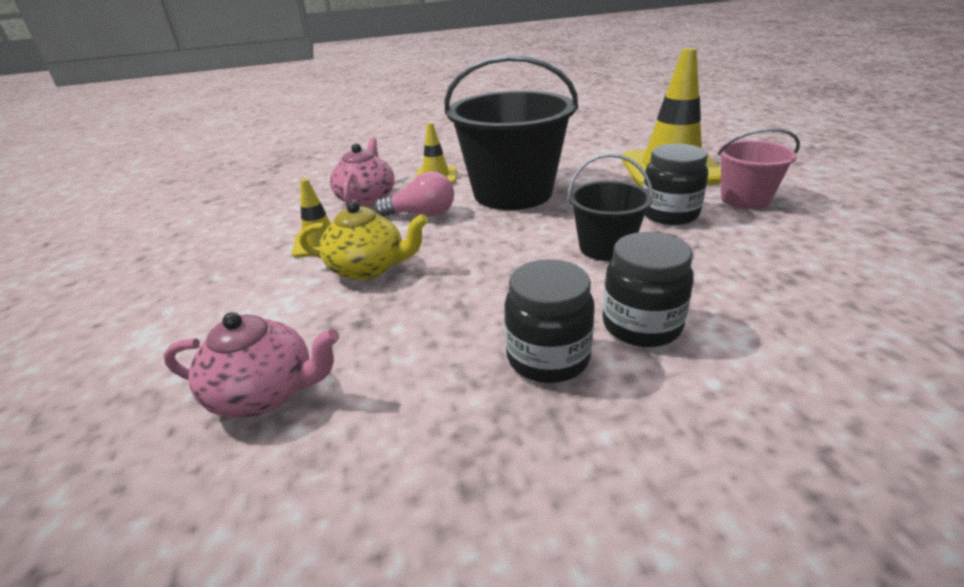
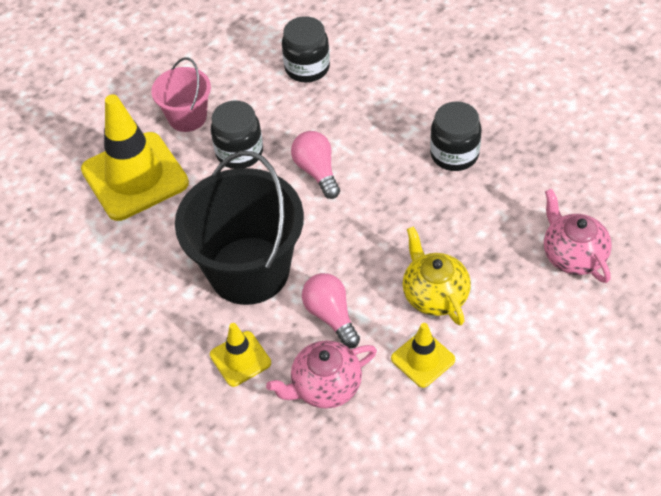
camera: 120 degrees left, 20 degrees up
(605, 248) = (317, 171): black bucket -> pink light bulb
(641, 325) = (398, 127): black jar -> black jar (307, 68)

